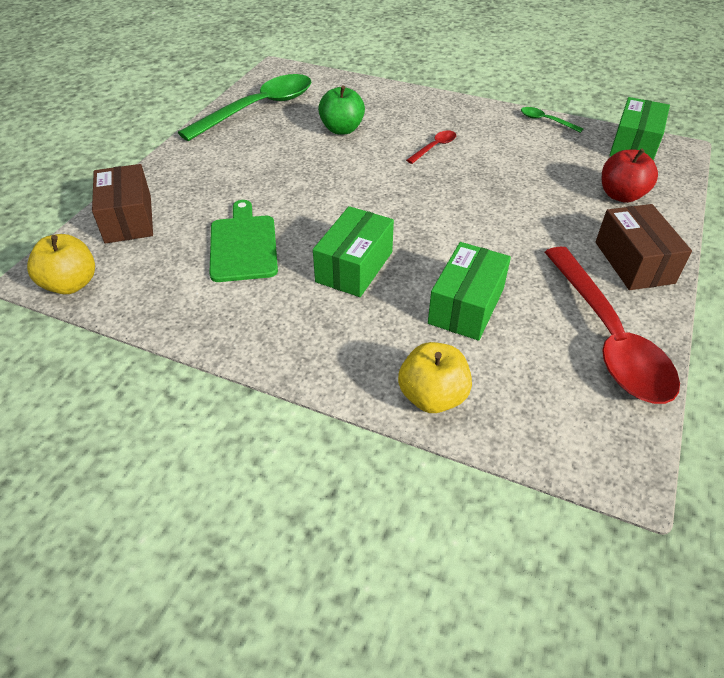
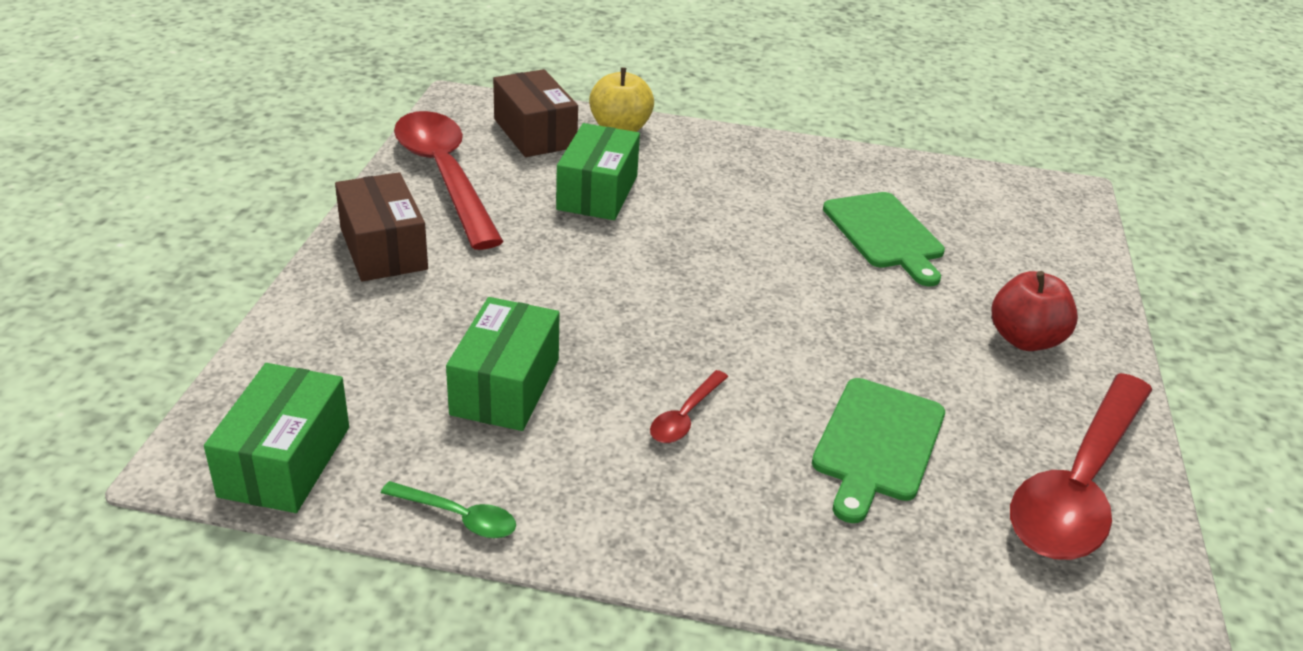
camera: 165 degrees right, 10 degrees down
(71, 284) = (1030, 185): yellow apple -> none
(128, 219) = (1057, 254): brown box -> brown box (535, 133)
(259, 109) = (1078, 485): green spoon -> red spoon
(342, 129) = (877, 444): green apple -> green cutting board
(354, 267) = (737, 220): green box -> green box (505, 386)
(621, 195) = (360, 345): red apple -> red apple (1024, 339)

